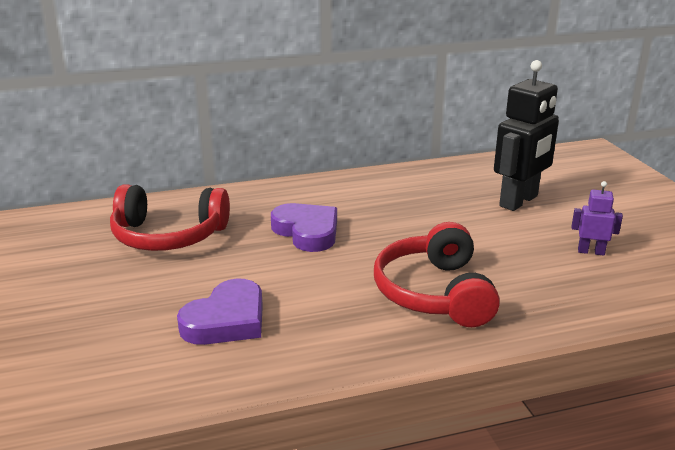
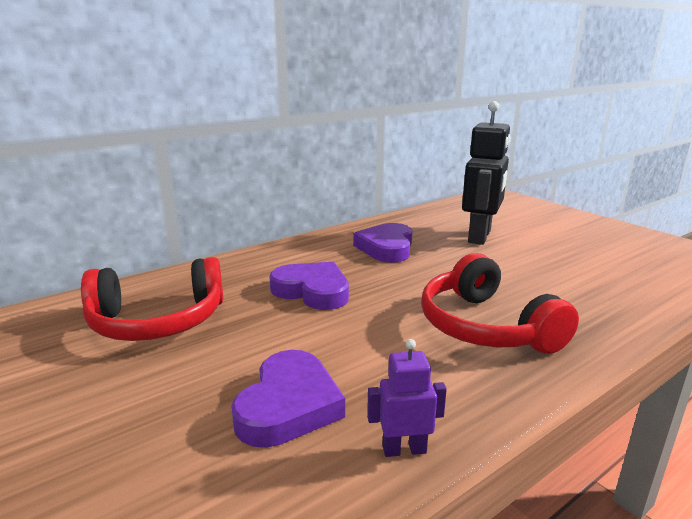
camera: 20 degrees left, 5 degrees down
(409, 198) = (386, 248): none -> purple heart
(591, 251) = (576, 266): purple robot -> purple robot (404, 449)

